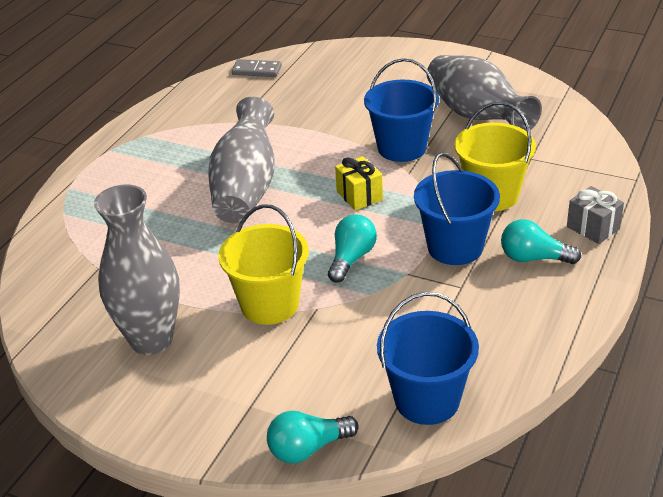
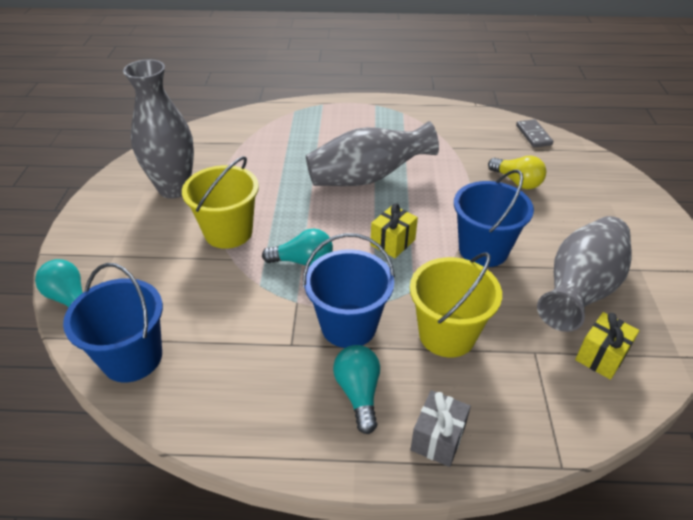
camera: 65 degrees right, 5 degrees up
(321, 102) = (517, 182): none -> yellow light bulb
(548, 130) = (601, 356): none -> yellow gift

